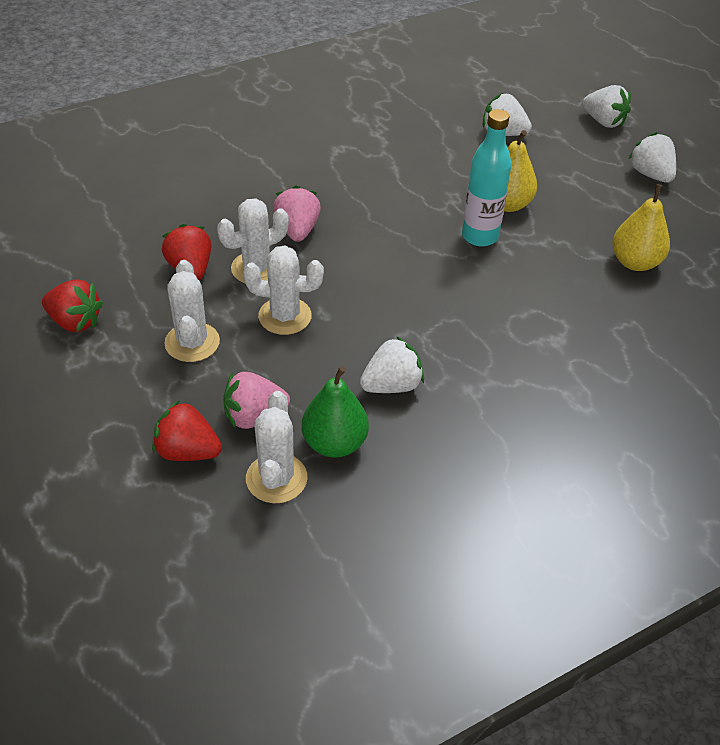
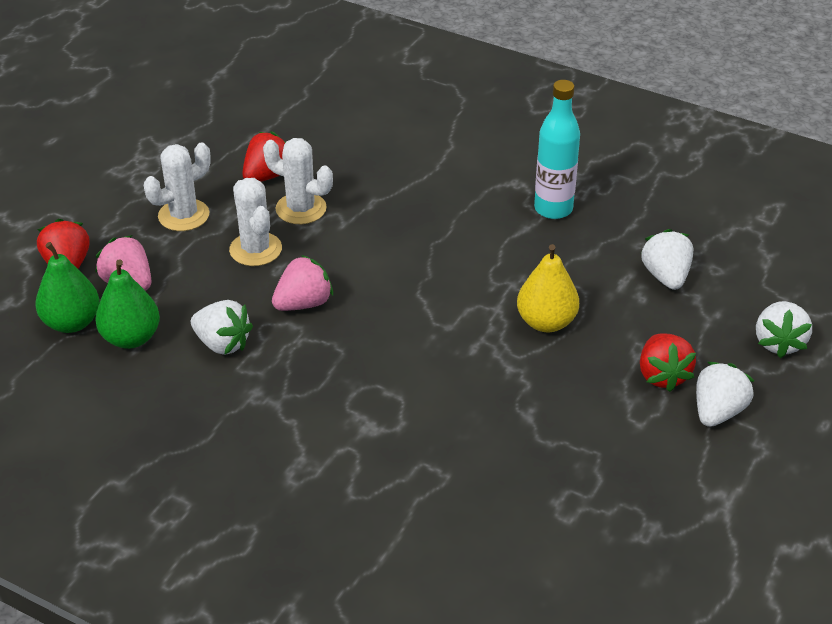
camera: 60 degrees right, 5 degrees down
(75, 322) = (158, 150): red strawberry -> red strawberry (662, 375)
(276, 478) = (72, 322): white cactus -> green pear
(297, 230) = (372, 209): pink strawberry -> pink strawberry (303, 303)
(480, 236) = (475, 322): turquoise bottle -> turquoise bottle (553, 209)
(635, 262) = (544, 447): yellow pear -> none

